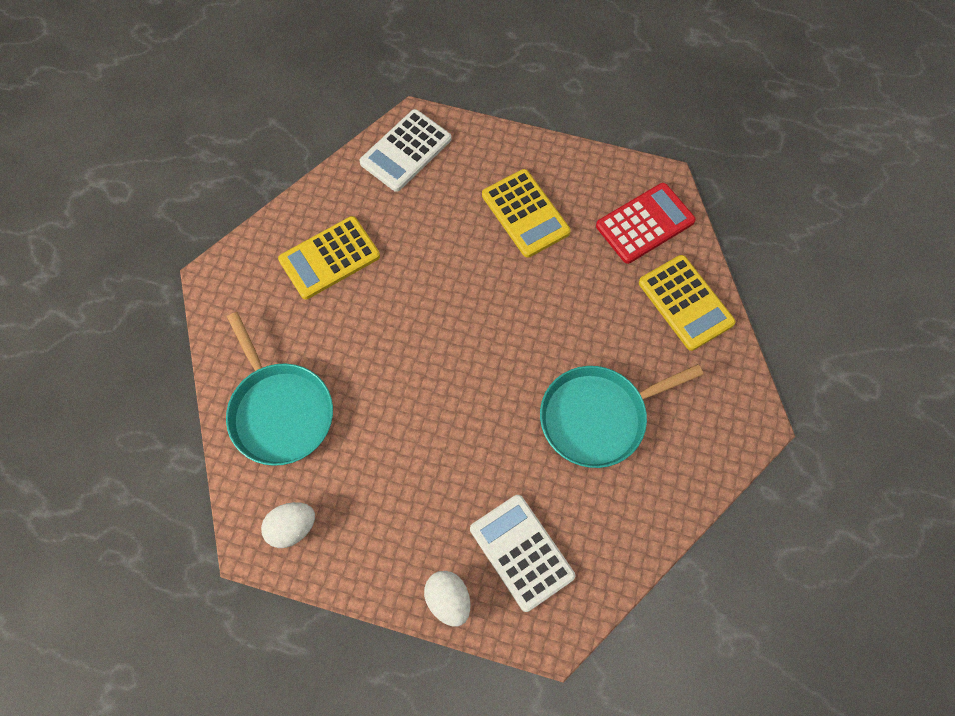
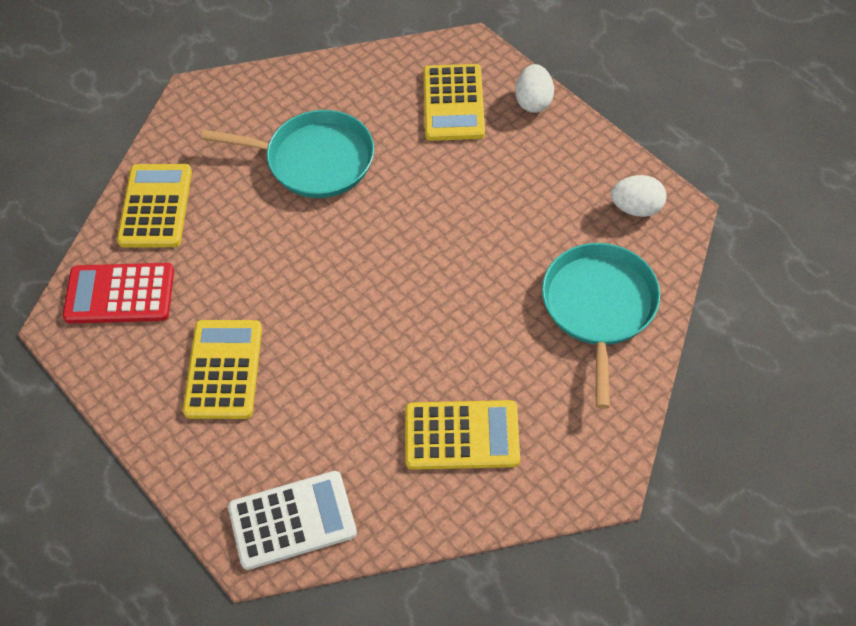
camera: 145 degrees left, 10 degrees down
(521, 552) = (453, 103): white calculator -> yellow calculator

